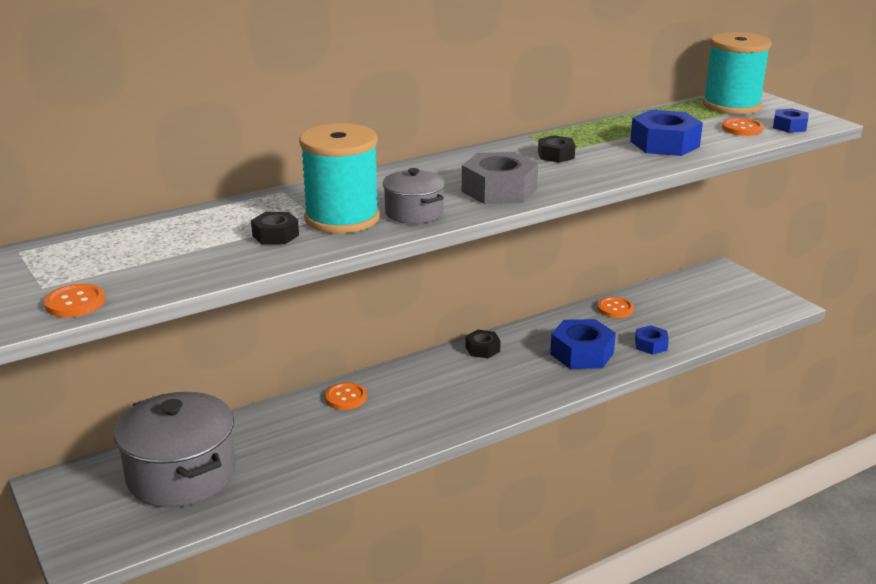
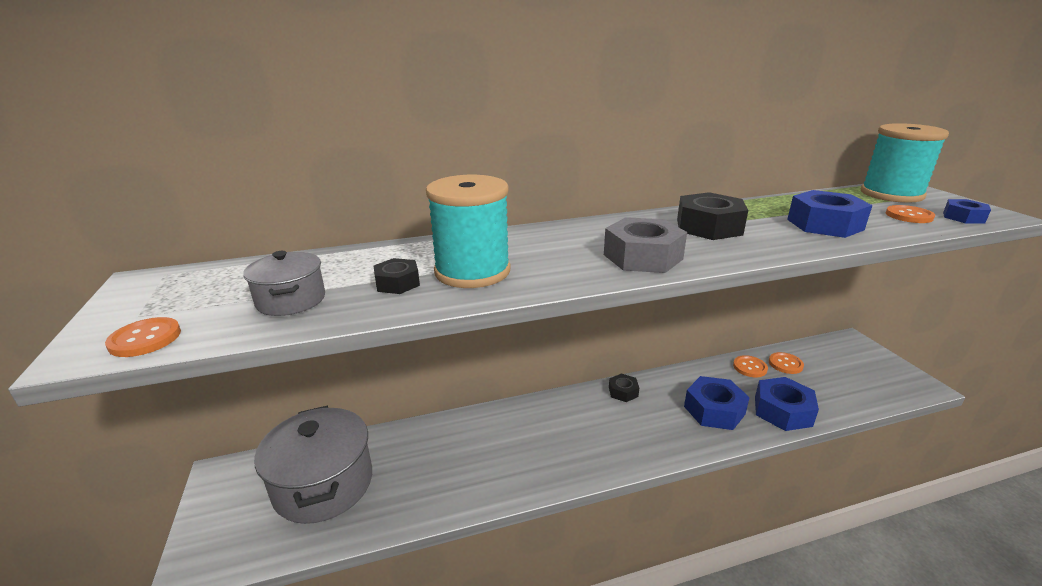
camera: 15 degrees right, 0 degrees up
(346, 397) = (492, 424): orange button -> orange button (785, 364)
(414, 213) = (546, 273): grey pot -> grey pot (291, 300)
(556, 155) = (708, 227): black nut -> black nut, size x1.79
(651, 345) = (782, 411): blue nut -> blue nut, size x1.79

